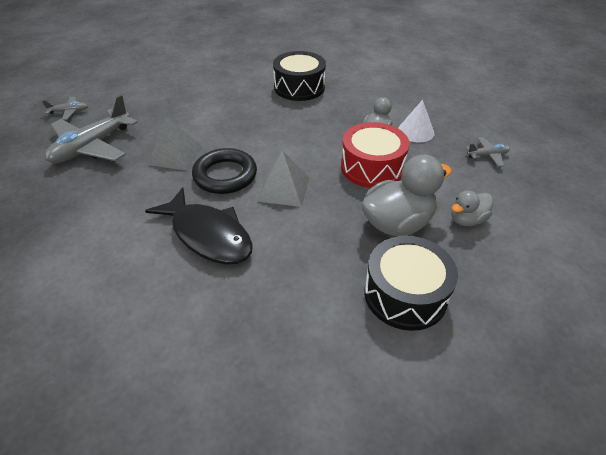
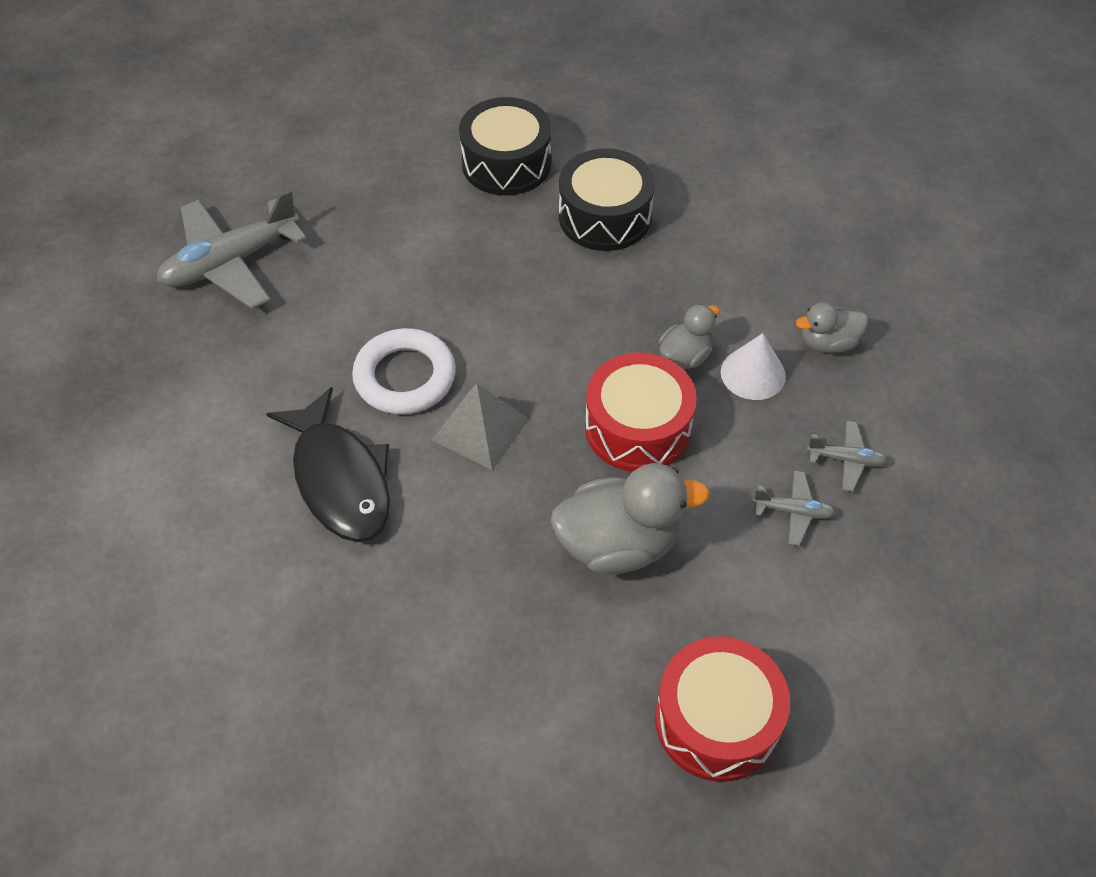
camera: 20 degrees right, 10 degrees up
(69, 112) = (217, 177): grey plane -> grey plane (793, 512)
(175, 155) = (346, 314): grey pyramid -> none
(225, 175) = (405, 377): black ring -> white ring
(405, 294) = (564, 662): black drum -> black drum (506, 163)
(467, 220) = (729, 572): grey duck -> grey duck (828, 343)
(515, 298) = (716, 720): none -> red drum

